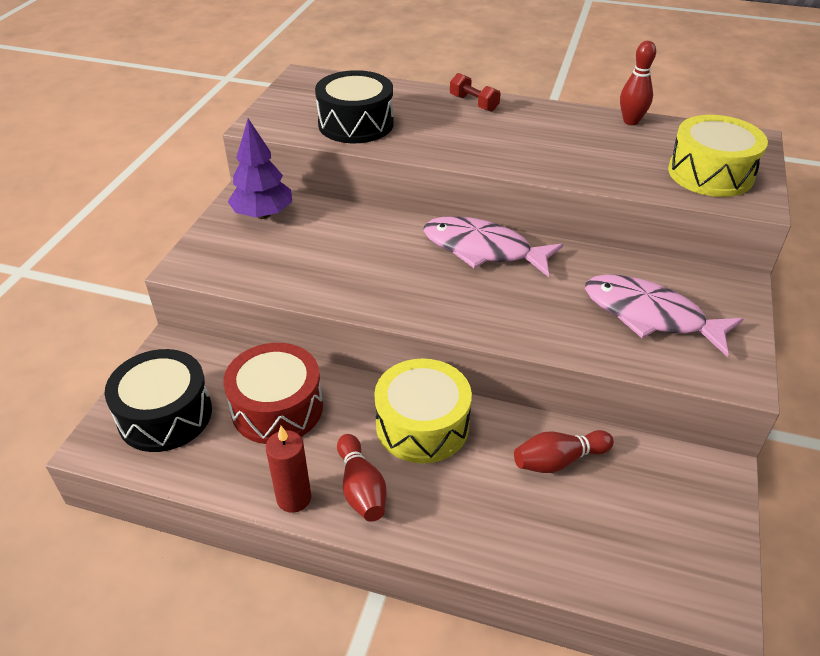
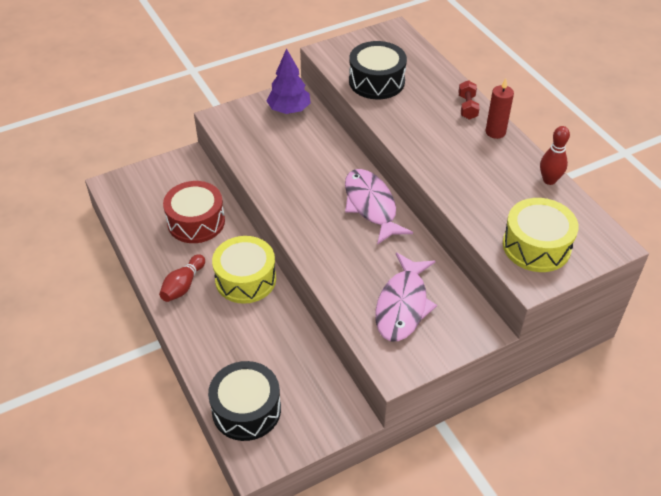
camera: 45 degrees right, 5 degrees up
(165, 415) = (149, 190): black drum -> black drum (246, 410)
(294, 498) = (153, 267): red candle -> red candle (495, 132)
(558, 461) = (282, 345): red bowling pin -> none
(650, 315) = (402, 305): pink fish -> pink fish turned 150 degrees counterclockwise

